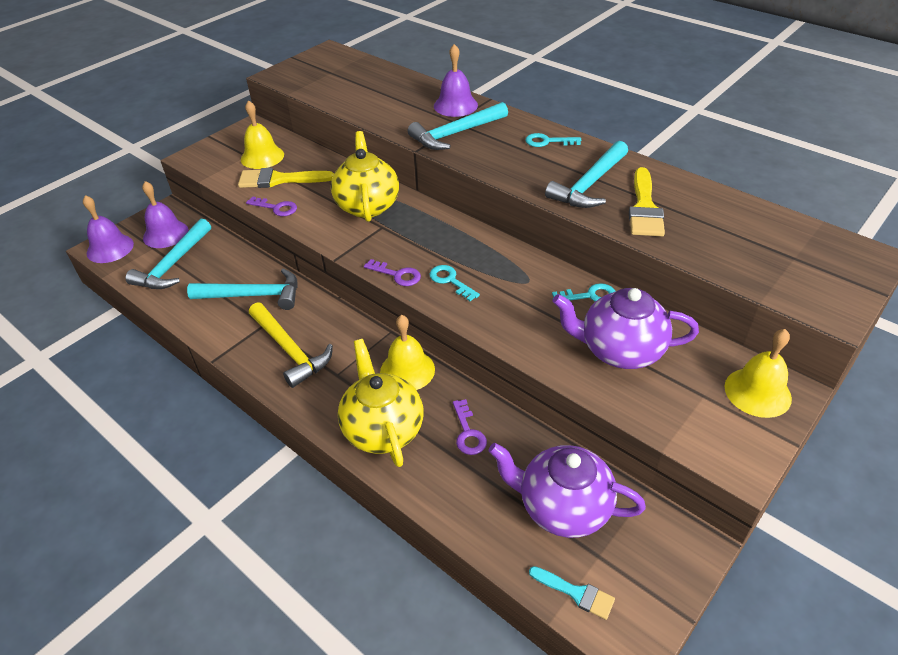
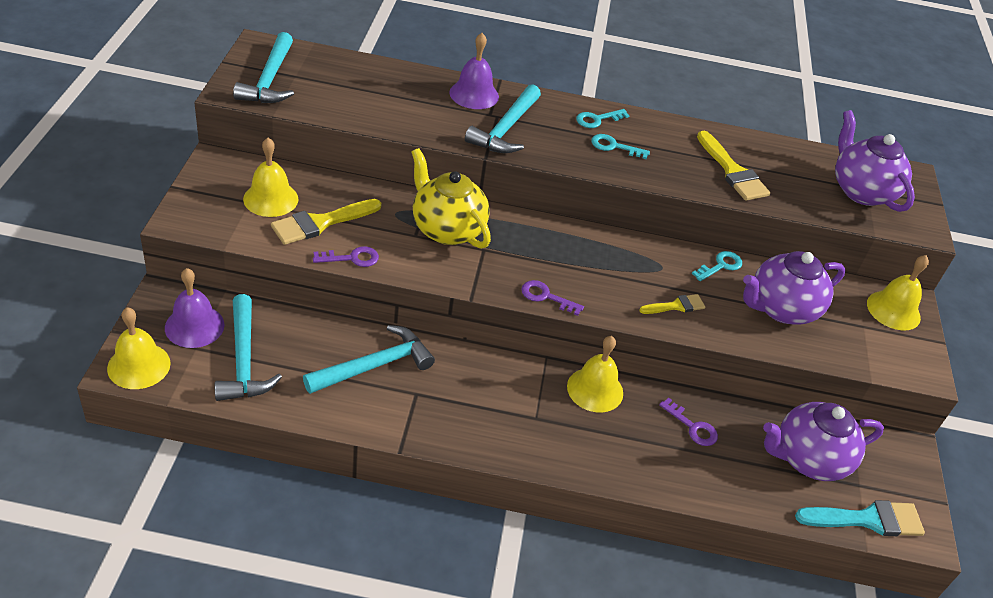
camera: 40 degrees left, 0 degrees up
(110, 248) = (139, 365): purple bell -> yellow bell
(290, 350) = (469, 410): yellow hammer -> none
(383, 429) = (622, 453): yellow teapot -> none
(397, 275) = (546, 297): purple key -> purple key turned 150 degrees counterclockwise
(450, 281) = (598, 288): turquoise key -> turquoise key (614, 146)
(509, 316) = (676, 306): none -> yellow brush
(576, 593) = (867, 519): turquoise brush -> turquoise brush, size x1.71
(589, 184) = (671, 158): turquoise hammer -> turquoise hammer (270, 79)
(784, 257) = (861, 191): none -> purple teapot

